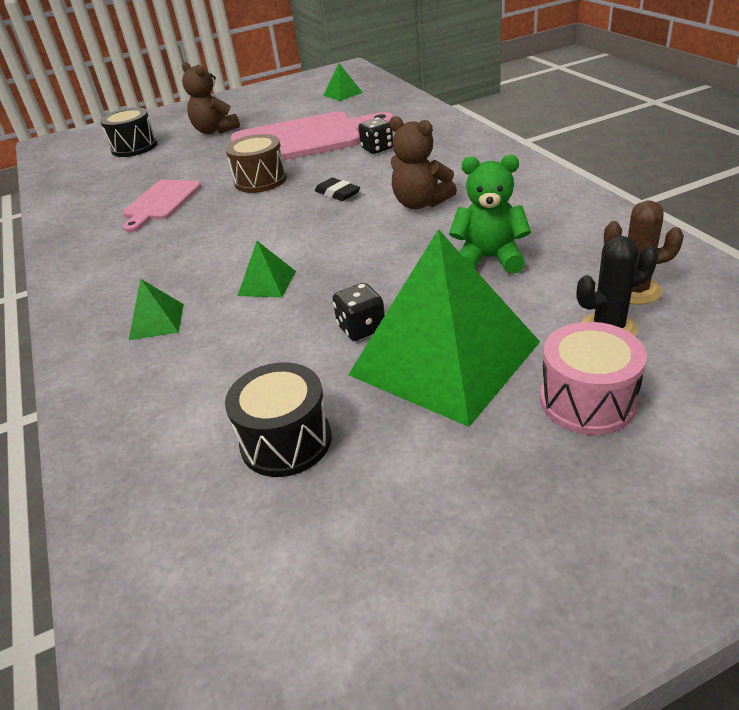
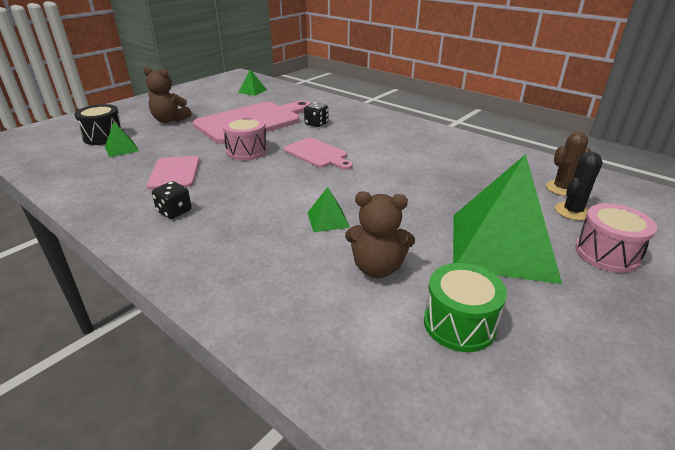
camera: 30 degrees left, 5 degrees down
(157, 321) = (264, 262): green pyramid -> green pyramid (121, 149)
(260, 180) = (247, 151): brown drum -> pink drum
(286, 441) = (459, 324): black drum -> green drum
(337, 193) = (317, 154): black eraser -> pink cutting board
(361, 328) = (429, 238): black dice -> black dice (174, 211)
(420, 203) = (383, 155): brown teddy bear -> brown teddy bear (377, 268)
(489, 259) = (463, 182): green teddy bear -> none

